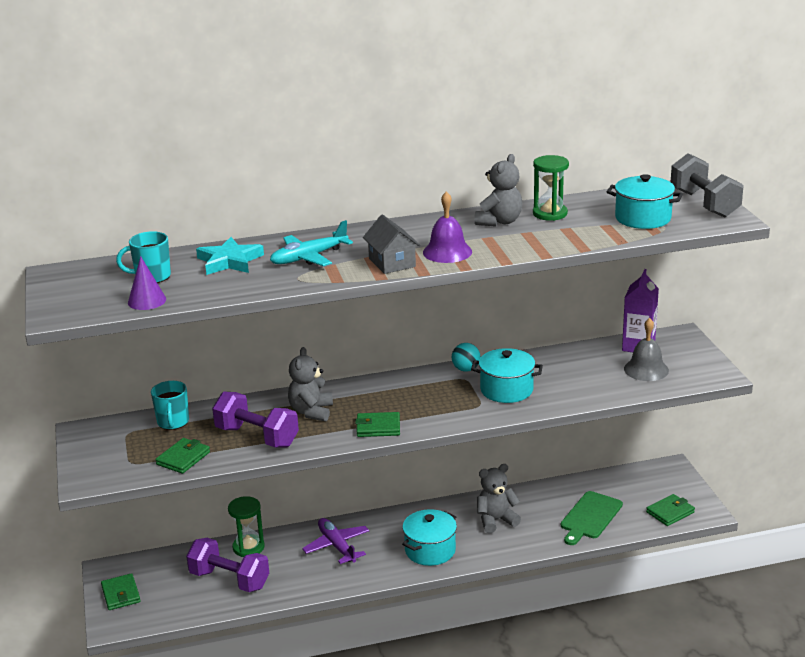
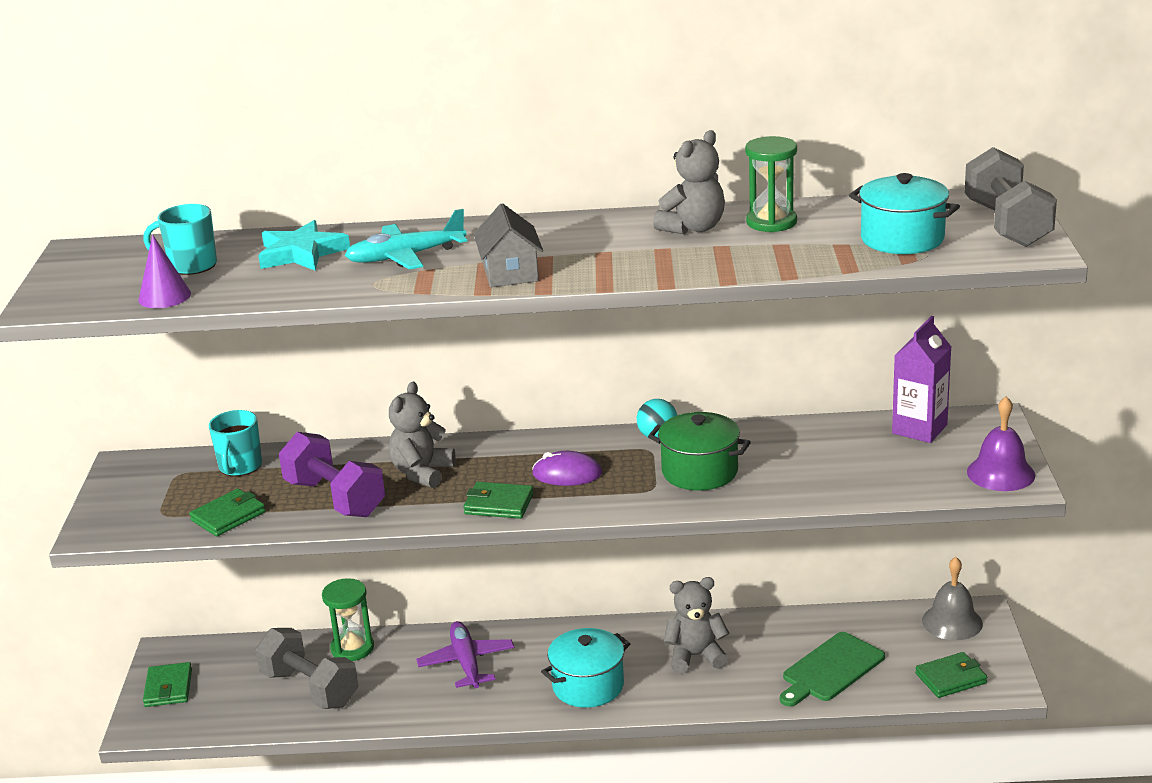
camera: 15 degrees right, 0 degrees up
(229, 580) = (310, 689): purple dumbbell -> grey dumbbell
(415, 401) = (567, 474): none -> purple mouse
(447, 252) = (594, 264): purple bell -> purple bell (1000, 473)
(506, 390) = (699, 472): turquoise pot -> green pot
(646, 369) = (914, 464): grey bell -> grey bell (952, 622)

